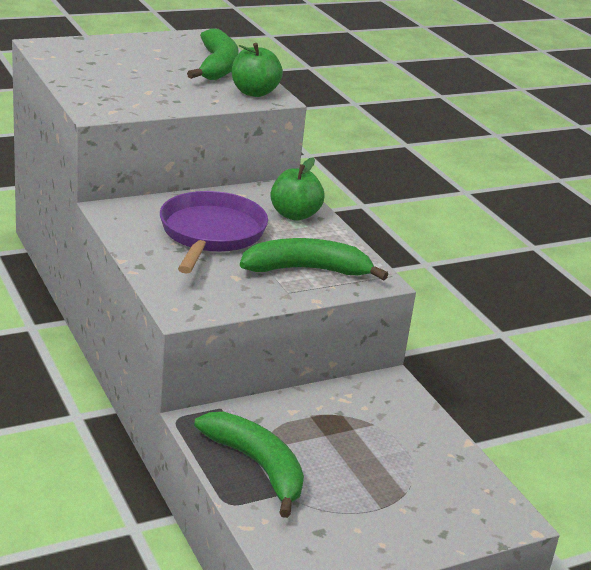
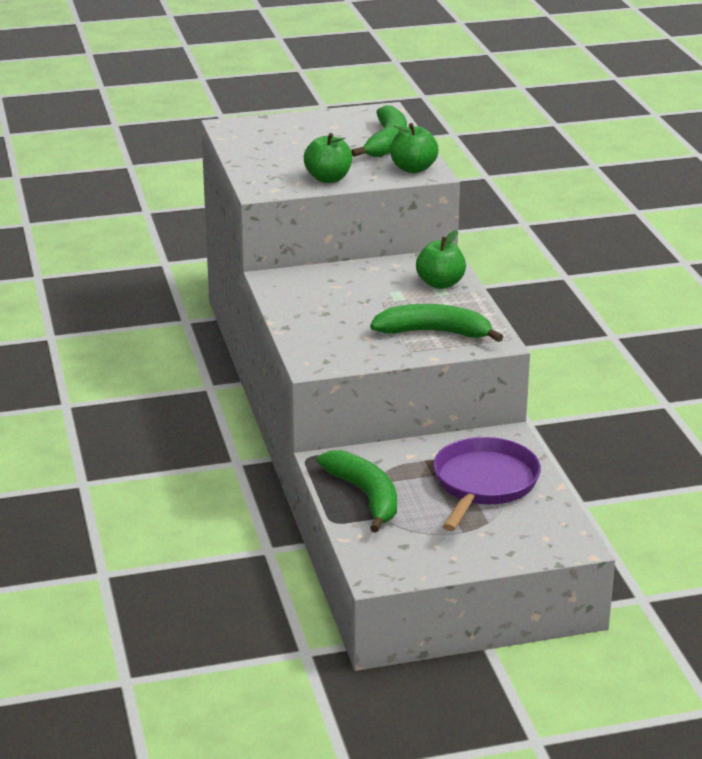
camera: 15 degrees right, 0 degrees up
(167, 101) = (328, 178): none -> green apple
(211, 234) = (356, 300): purple pan -> purple pan (483, 484)

